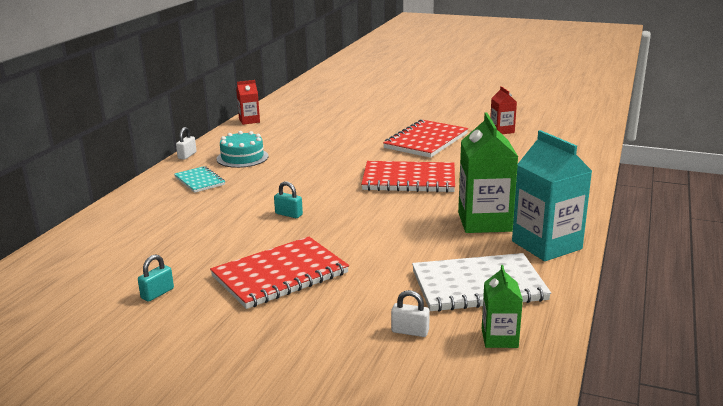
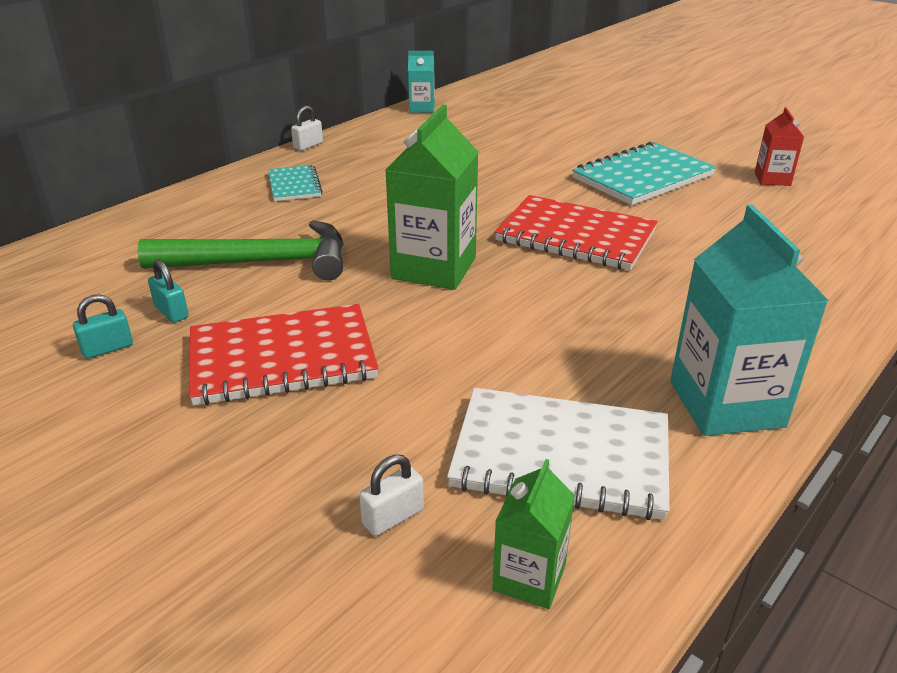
camera: 20 degrees right, 10 degrees up
(218, 228) = (261, 262): none -> green hammer
(242, 157) = (373, 160): turquoise cake -> none
(249, 121) = (422, 108): red carton -> turquoise carton
(288, 214) = (367, 259): turquoise padlock -> turquoise padlock (171, 312)
(410, 331) = (393, 517): white padlock -> white padlock turned 75 degrees counterclockwise
(426, 141) = (642, 177): red notebook -> turquoise notebook
(484, 222) = (646, 335): green carton -> green carton (434, 268)

